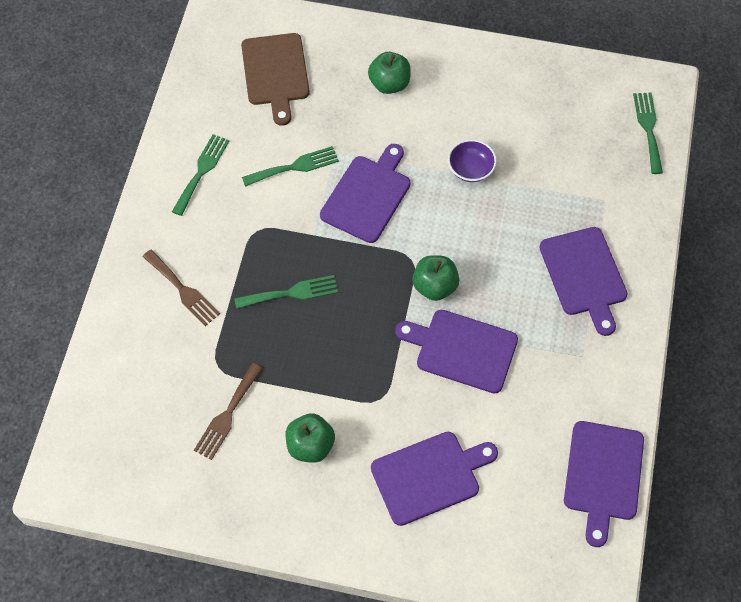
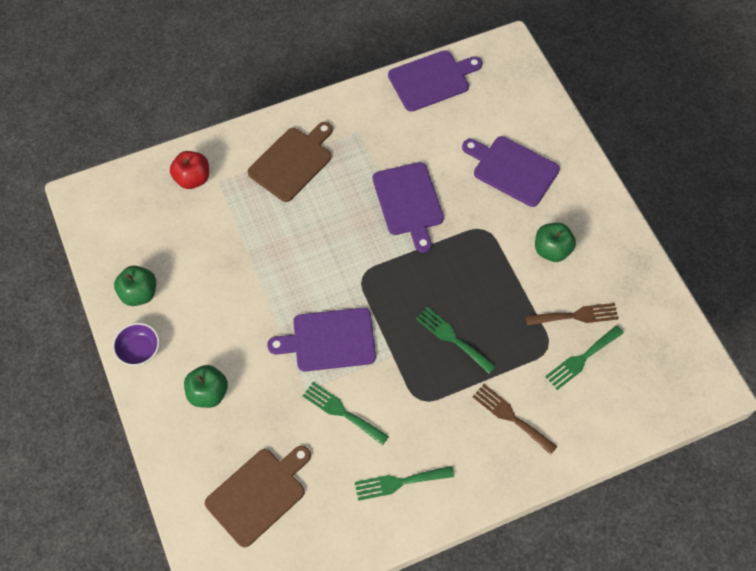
camera: 125 degrees left, 0 degrees up
(183, 290) = (511, 417): brown fork -> brown fork turned 60 degrees counterclockwise
(434, 286) = (372, 247): green apple -> green apple (139, 293)
(470, 169) = (252, 283): purple bowl -> purple bowl (139, 350)
(584, 275) = (292, 162): purple cutting board -> brown cutting board
(622, 181) = (193, 178): none -> red apple
(648, 129) = (130, 186): green fork -> green fork (581, 359)

